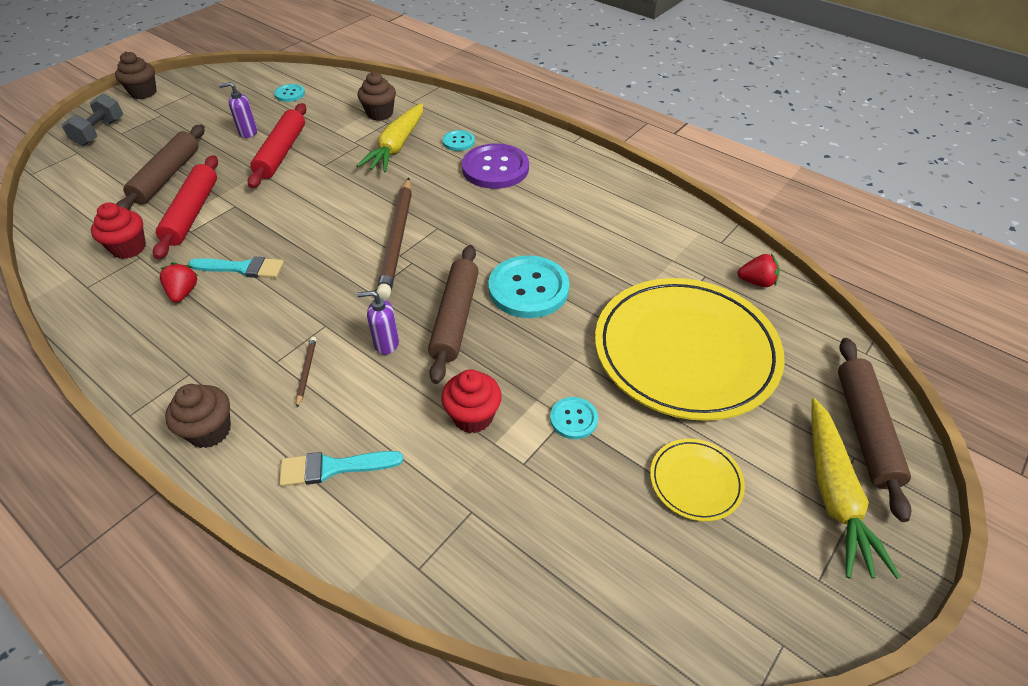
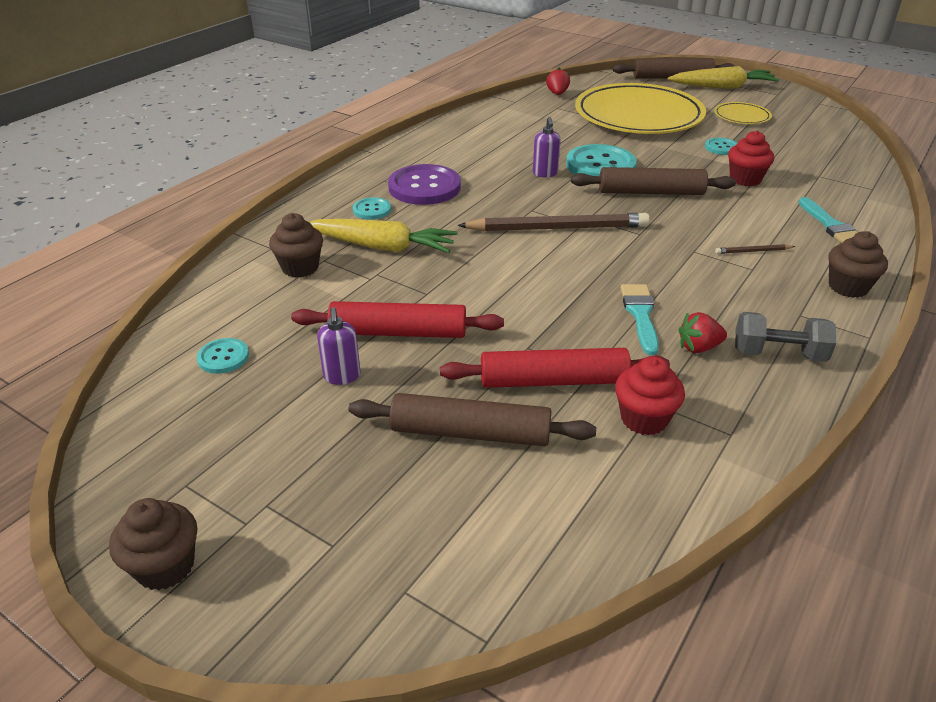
camera: 95 degrees left, 10 degrees down
(100, 132) = (329, 582): grey dumbbell -> grey dumbbell (778, 354)
(386, 344) = (697, 219): purple soap dispenser -> purple soap dispenser (545, 173)

